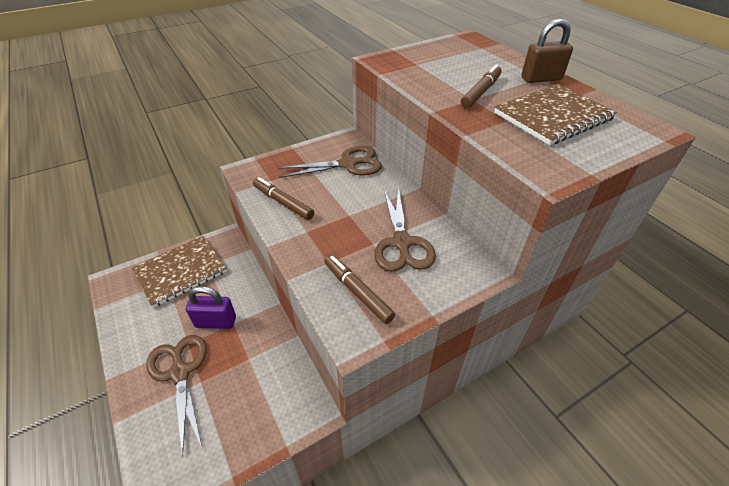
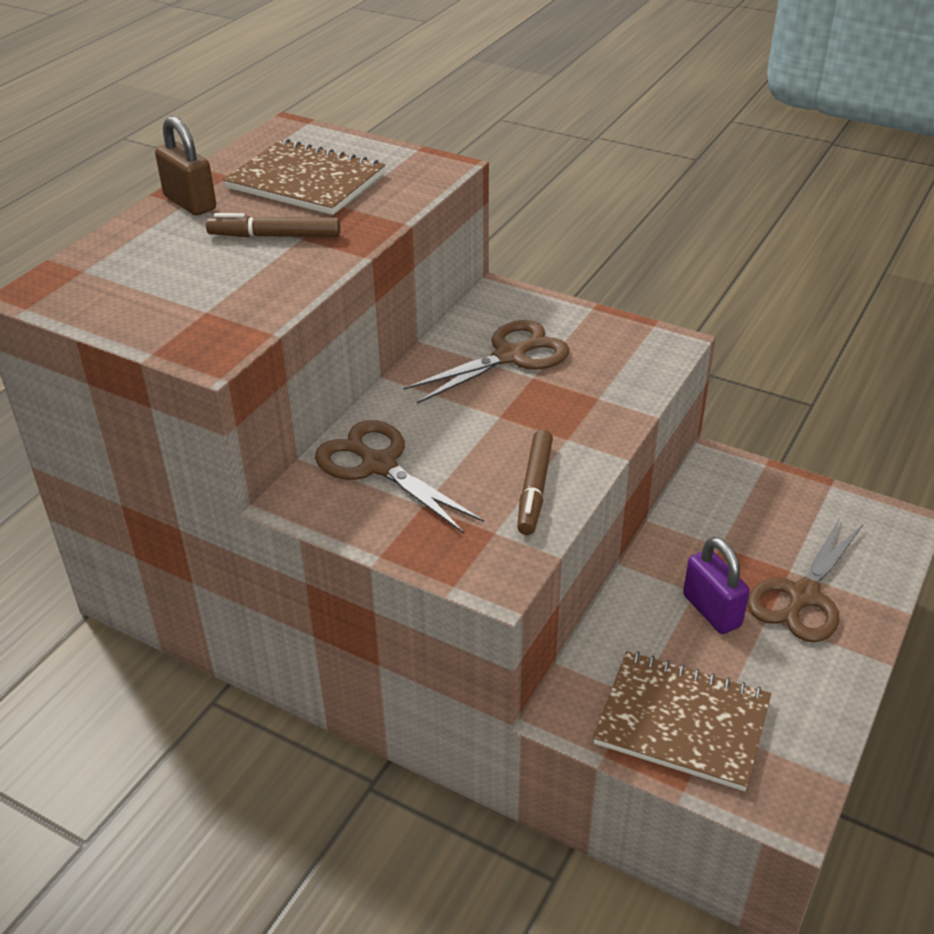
camera: 120 degrees left, 5 degrees down
(357, 292) = (617, 360): brown marker -> none

